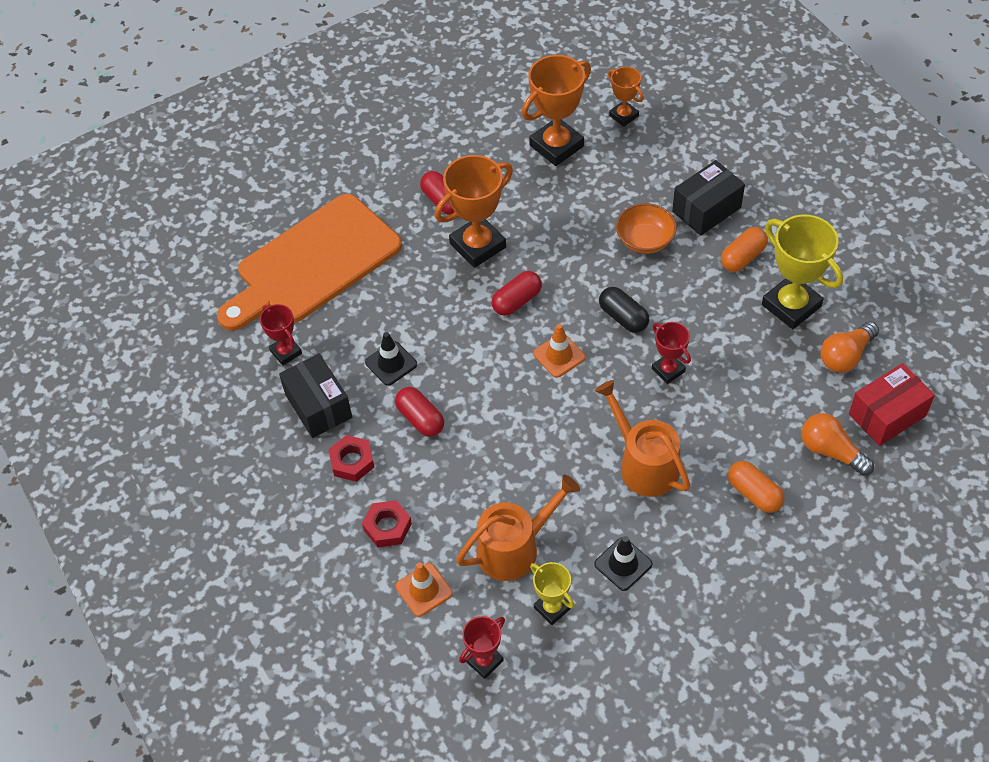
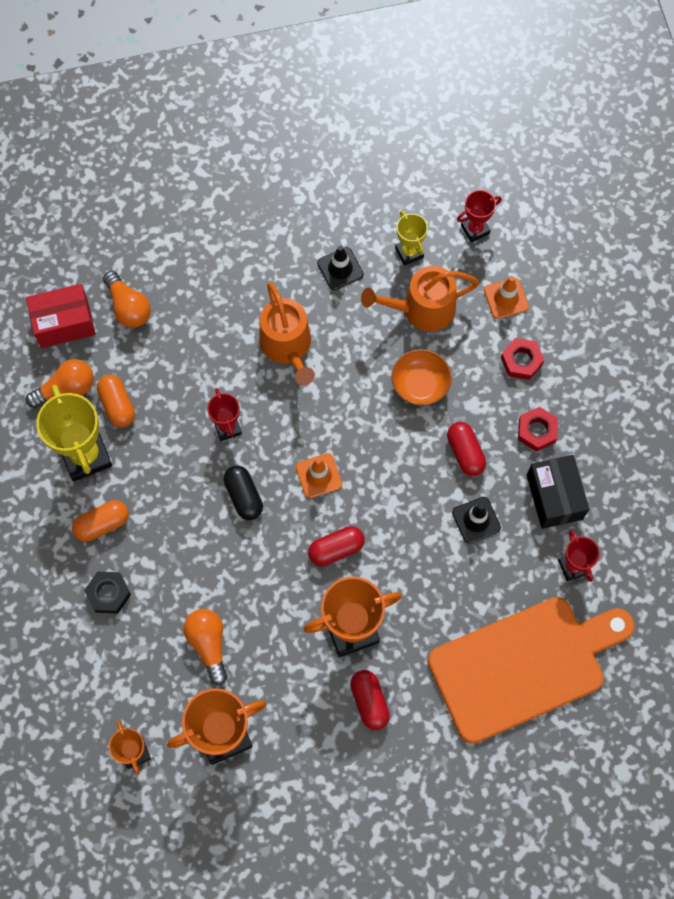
camera: 165 degrees left, 15 degrees up
(599, 200) = (208, 644): none -> orange light bulb
(645, 240) = (185, 577): orange bowl -> orange bowl (420, 385)
(706, 209) = (108, 594): black box -> black nut
(754, 493) = (209, 292): orange capsule -> orange capsule (117, 405)

